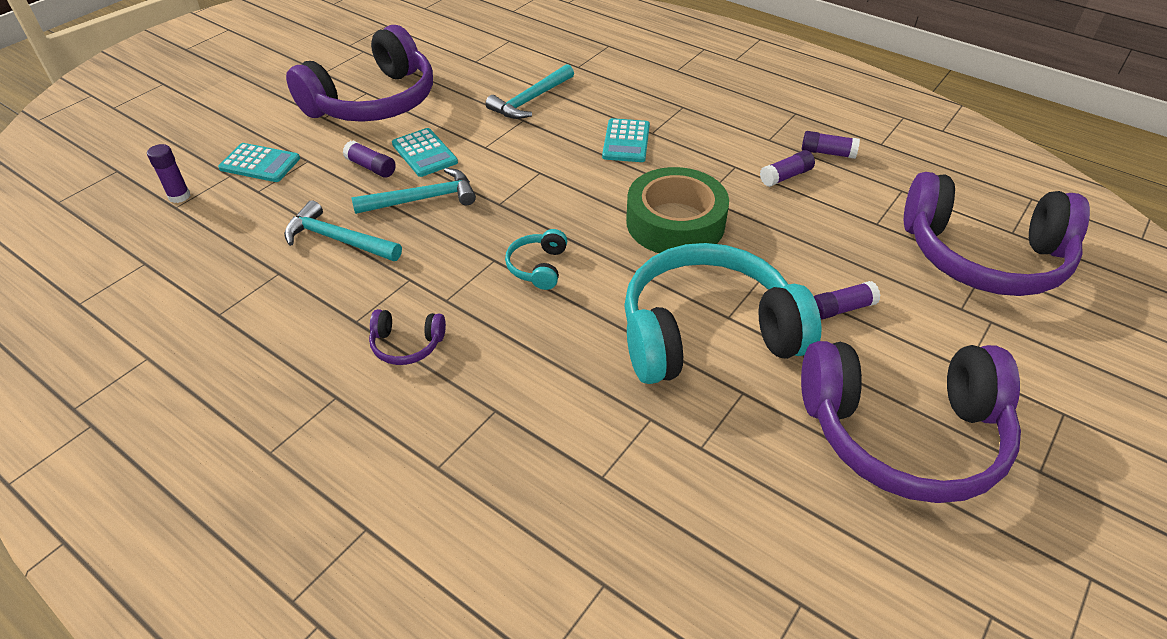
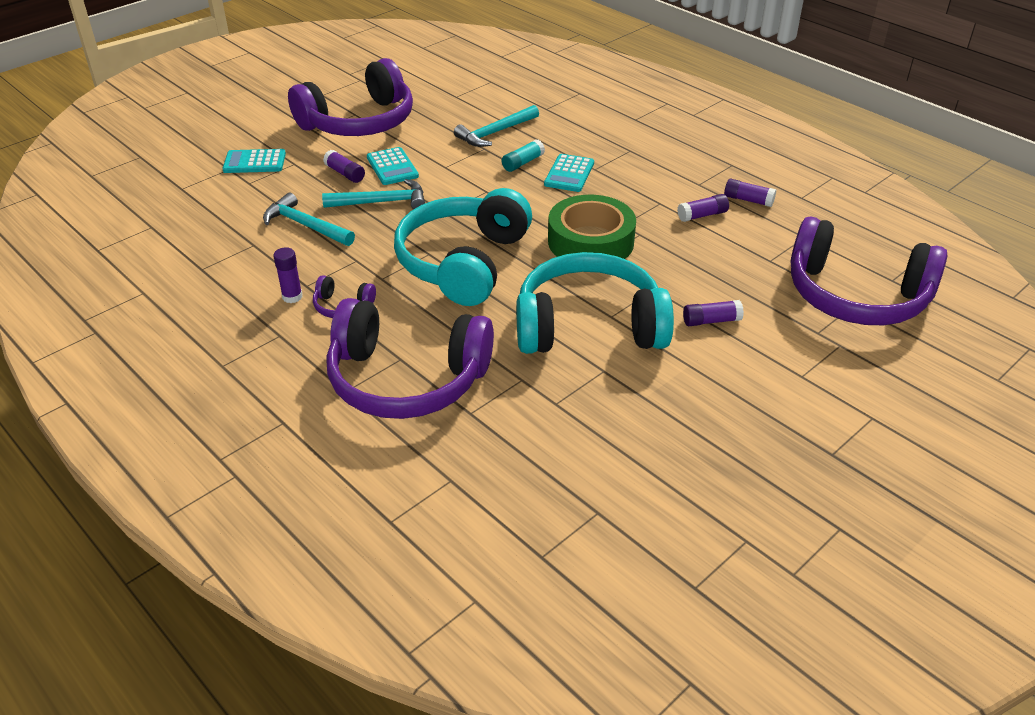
camera: 10 degrees right, 5 degrees down
(179, 196) = (186, 181): purple glue stick -> purple glue stick (292, 297)
(260, 163) = (254, 162): turquoise calculator -> turquoise calculator turned 150 degrees clockwise
(538, 267) = (463, 262): turquoise headphones -> turquoise headphones, size x2.47
(571, 133) = (523, 163): none -> turquoise glue stick
(903, 433) = (726, 414): purple headphones -> purple headphones (406, 379)

